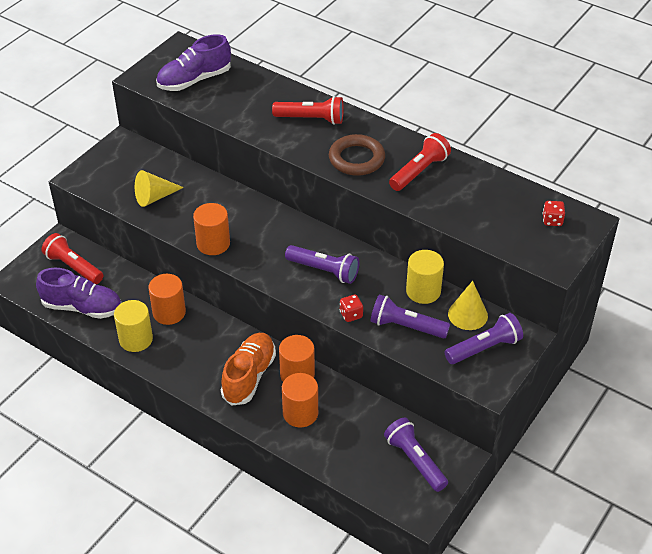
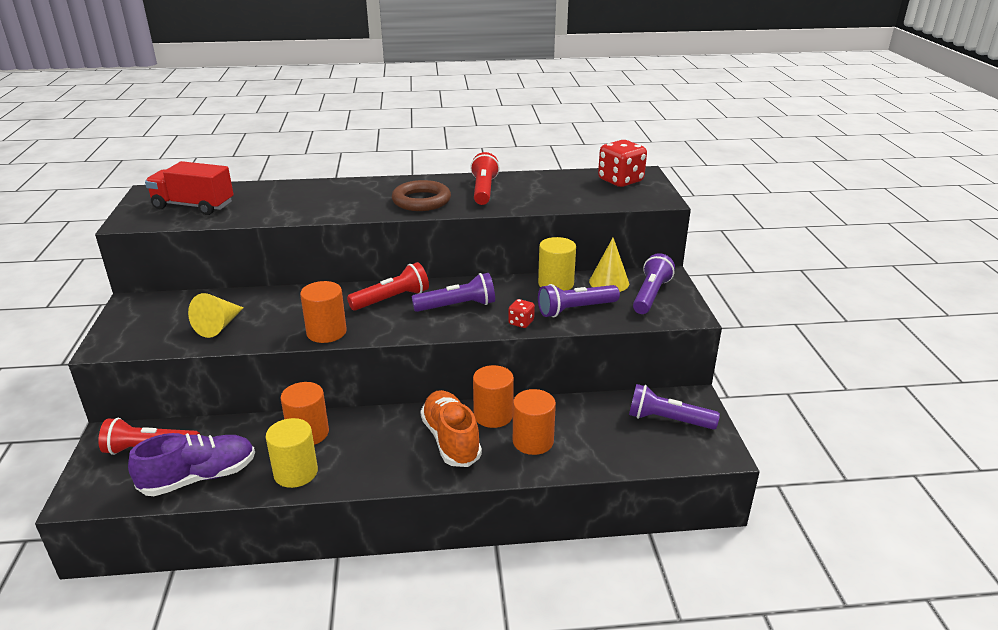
camera: 40 degrees left, 15 degrees down
(194, 80) = (193, 206): purple shoe -> red truck
(311, 119) = (346, 193): red flashlight -> red flashlight (392, 299)
(552, 220) = (620, 181): red dice -> red dice, size x1.99

